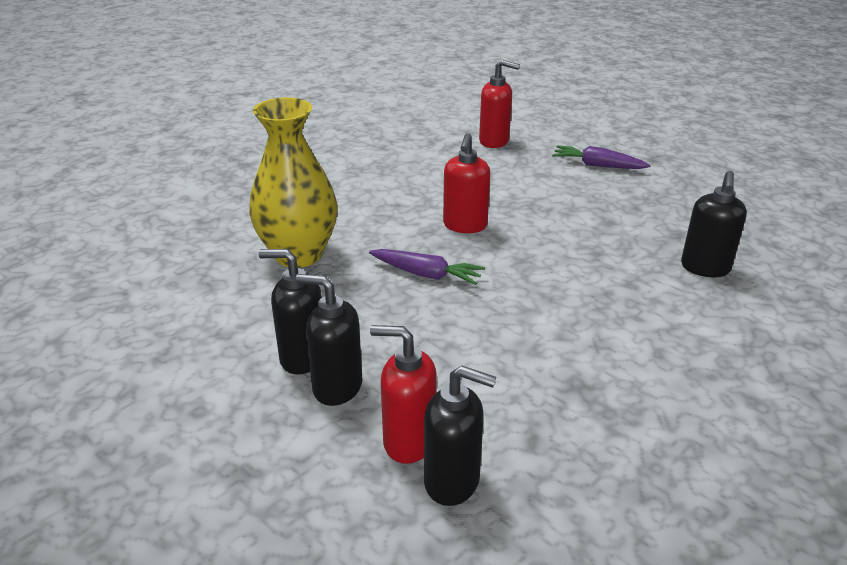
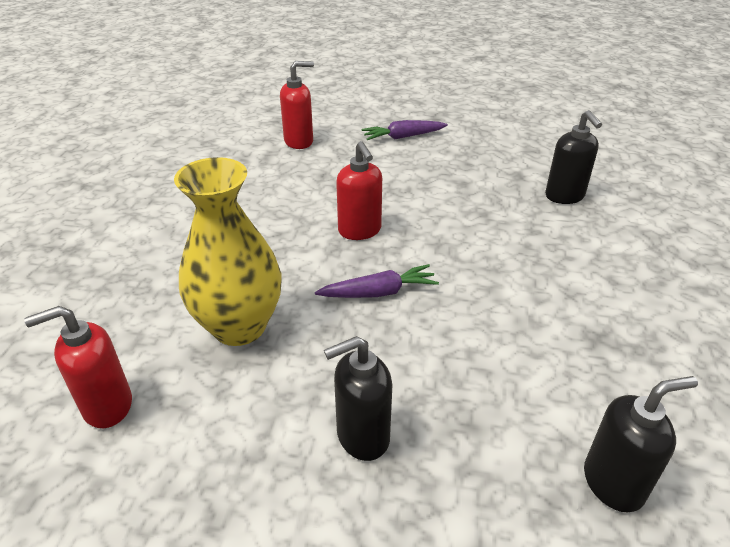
camera: 35 degrees left, 5 degrees up
(337, 387) = (426, 449): black soap dispenser -> none
(408, 441) = (541, 467): red soap dispenser -> red soap dispenser (107, 406)

